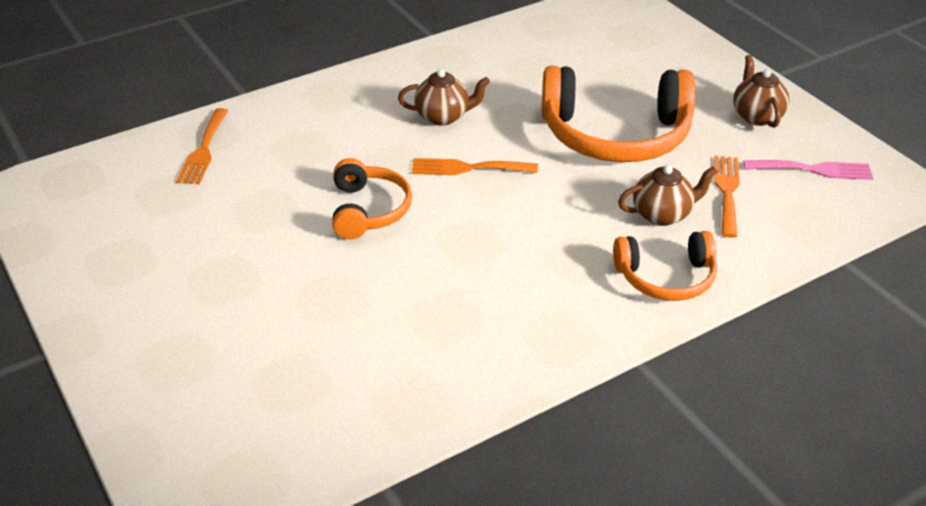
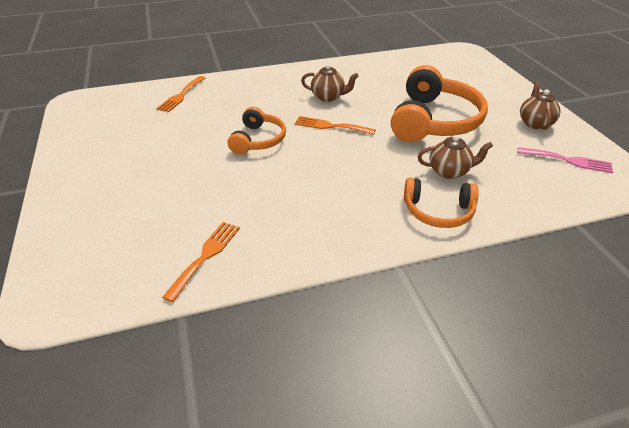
camera: 15 degrees right, 0 degrees up
(615, 135) = (434, 121): orange headphones -> orange headphones turned 90 degrees counterclockwise
(727, 192) = (500, 165): orange fork -> orange fork (205, 256)

